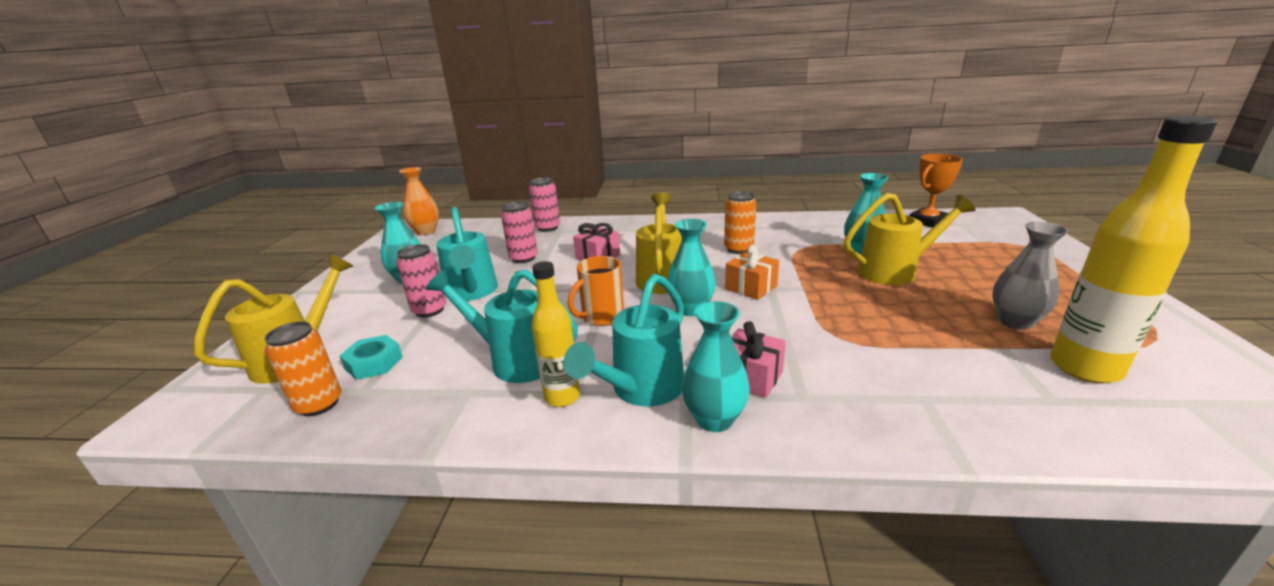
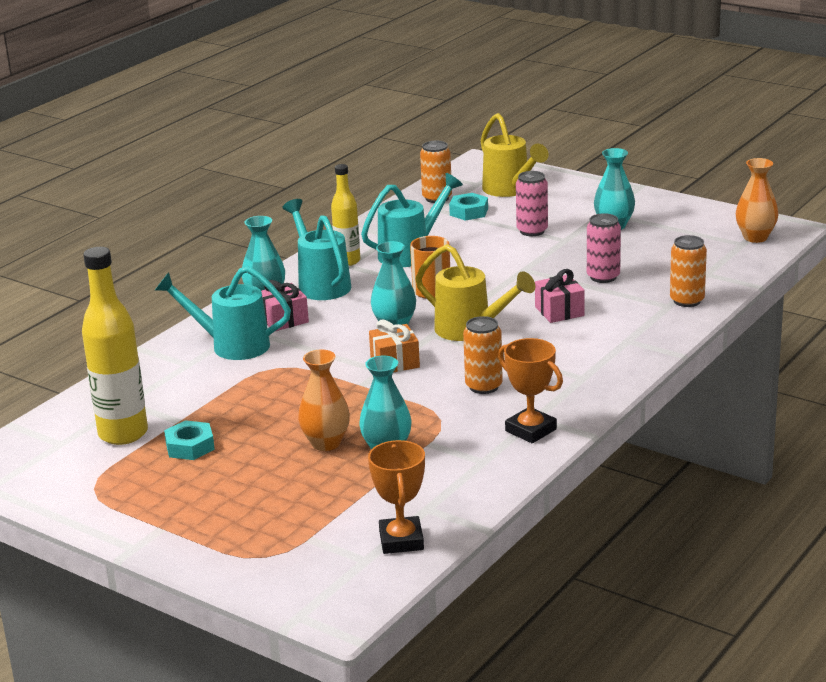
camera: 120 degrees right, 0 degrees up
(472, 292) = (547, 248): turquoise watering can -> turquoise watering can (232, 346)
(547, 228) = (687, 301): pink can -> orange can
(768, 224) = (531, 430): none -> orange trophy
(895, 271) = (326, 443): yellow watering can -> orange vase
(1015, 322) = (190, 446): grey vase -> turquoise nut

